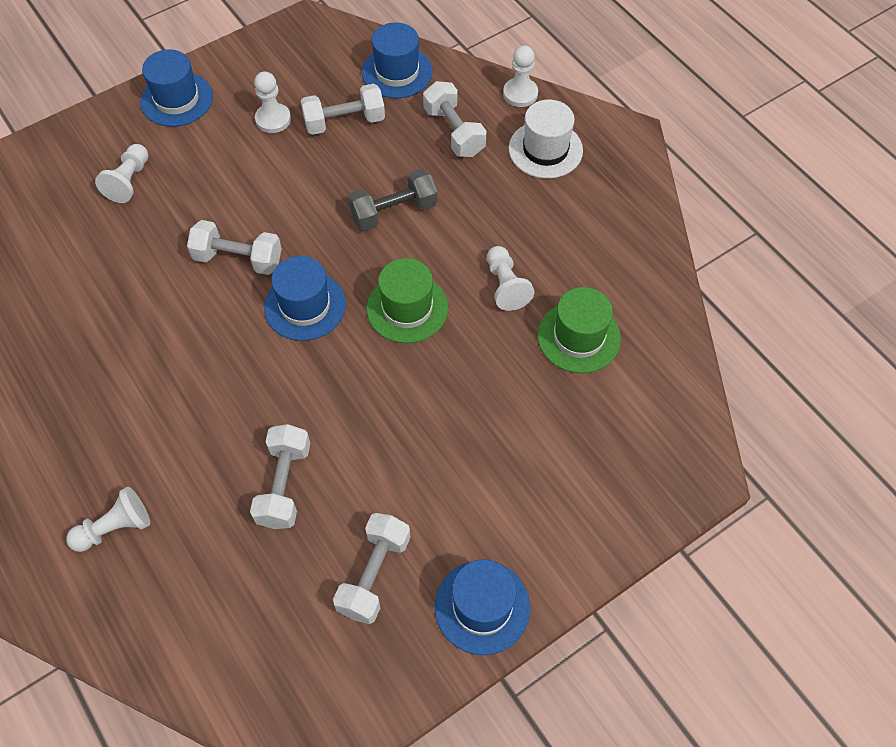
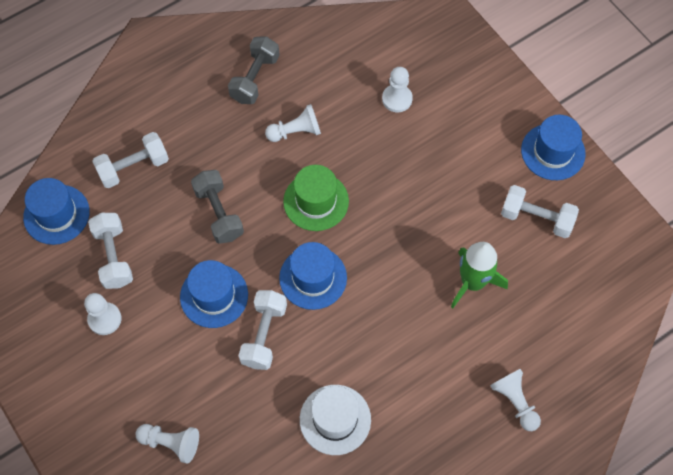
camera: 90 degrees left, 5 degrees up
(177, 99) = (69, 412): blue hat -> blue hat (214, 296)
(284, 485) = (472, 282): white dumbbell -> green rocket
(520, 94) = (94, 115): white pawn -> white pawn (397, 99)
(545, 149) = (159, 99): white hat -> white hat (335, 419)
(578, 337) = (342, 85): green hat -> none
(581, 241) = (255, 78): none -> grey dumbbell

